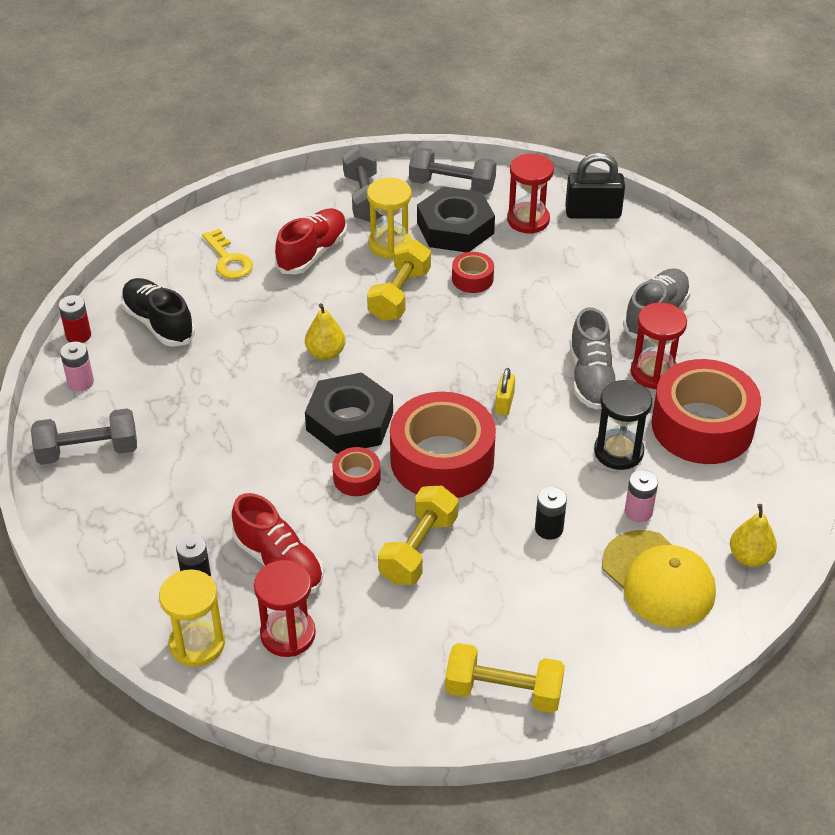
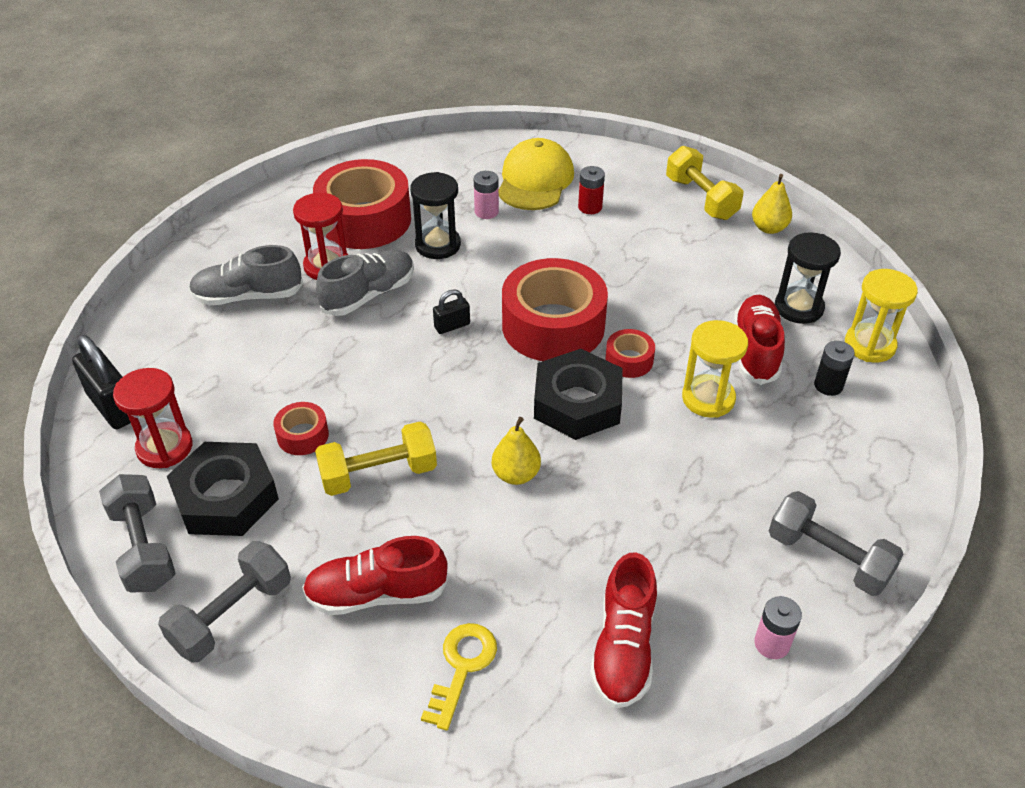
camera: 130 degrees left, 0 degrees up
(78, 335) = (722, 711): red battery -> red battery (590, 207)
(158, 323) = (623, 648): black shoe -> red shoe
(288, 634) = (798, 307): red hourglass -> black hourglass
(390, 245) = (302, 534): yellow hourglass -> yellow hourglass (708, 398)
(418, 549) = (649, 290): yellow dumbbell -> none
(504, 403) = (452, 326): yellow padlock -> black padlock
(549, 528) = (552, 242): black battery -> none
(750, 557) = (470, 155): yellow pear -> yellow pear (769, 228)

